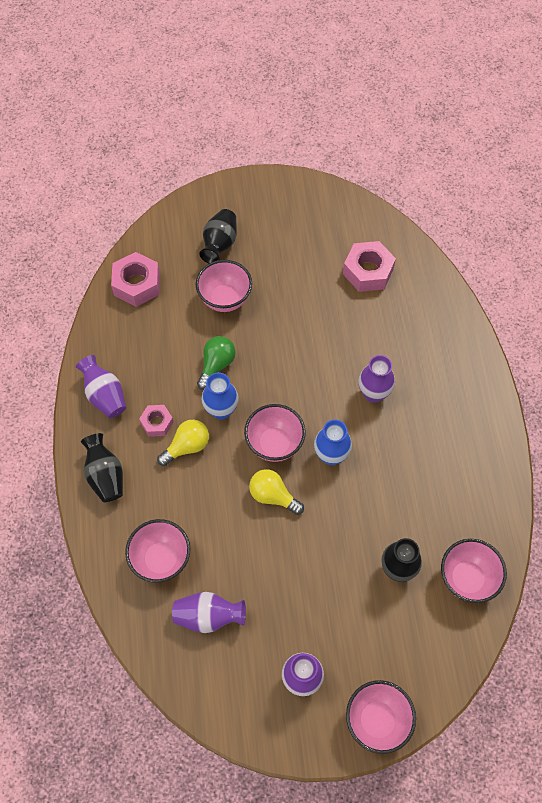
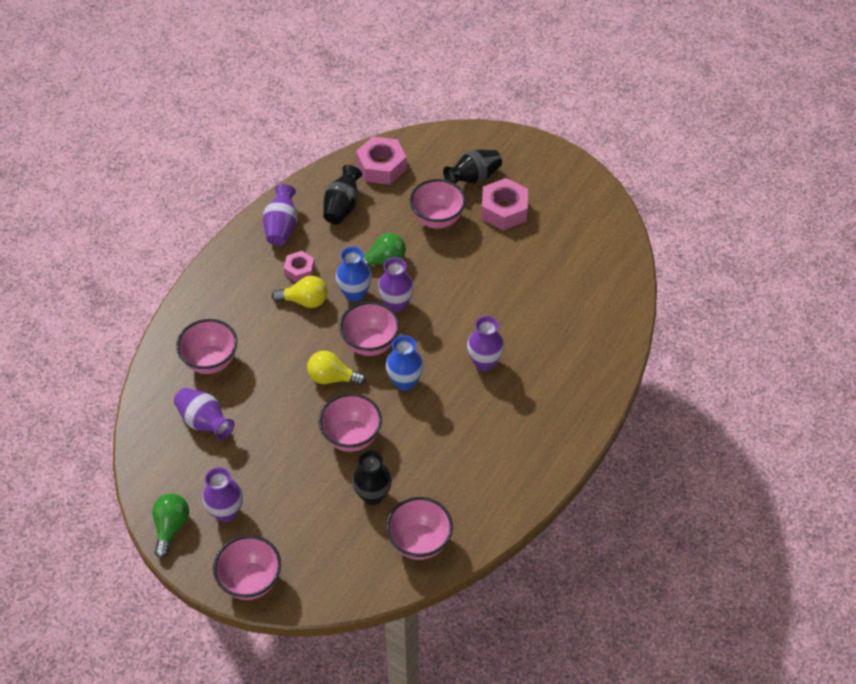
camera: 40 degrees right, 10 degrees down
(105, 476) = (228, 280): black vase -> black vase (342, 207)
(262, 395) = (396, 304): none -> purple vase
(270, 730) = (171, 527): none -> green light bulb
(273, 496) = (332, 378): yellow light bulb -> yellow light bulb turned 60 degrees counterclockwise
(336, 534) = (351, 437): none -> pink bowl
(368, 271) = (574, 273): pink nut -> pink nut (504, 210)

